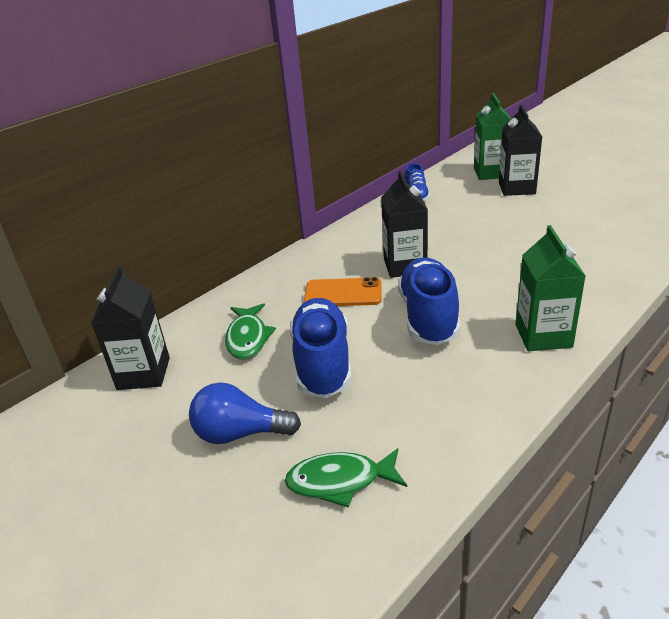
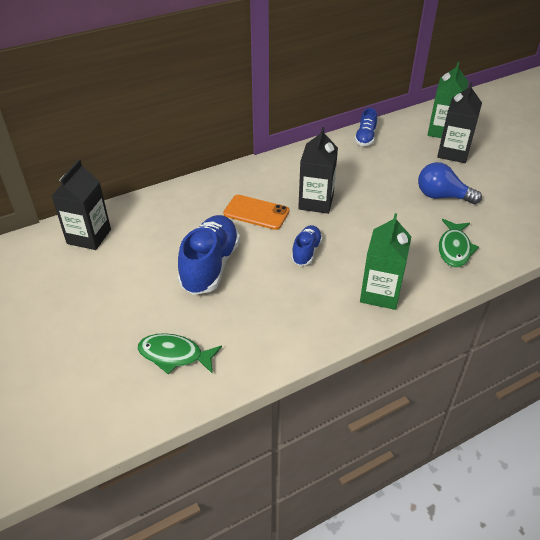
camera: 15 degrees right, 10 degrees up
(240, 433) = (129, 301): blue light bulb -> blue light bulb (442, 196)
(248, 338) = (170, 230): green fish -> green fish (454, 249)
(428, 317) = (306, 251): blue shoe -> blue shoe, size x0.54

